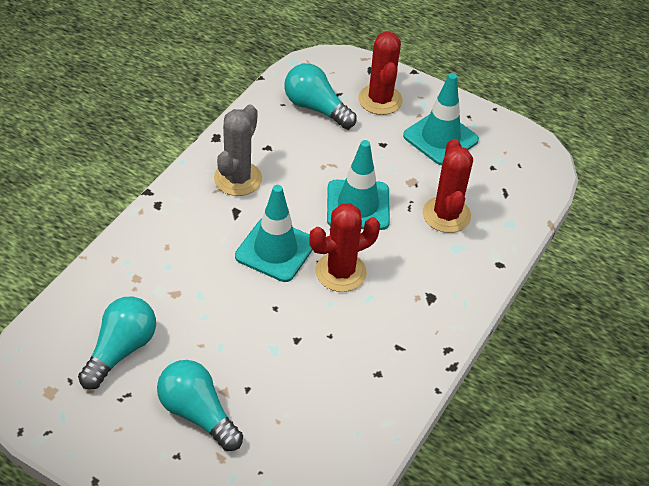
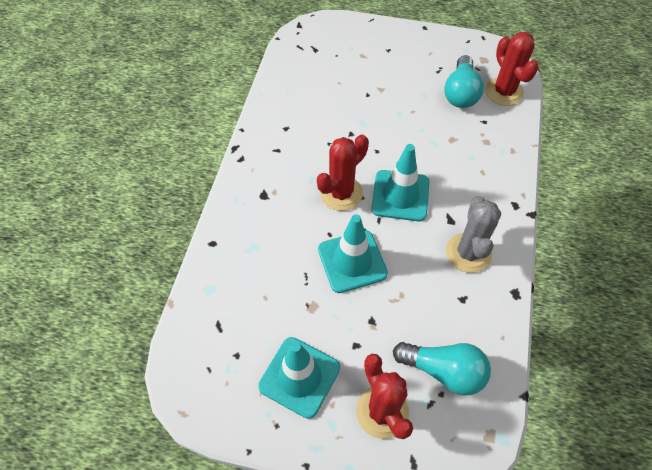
camera: 165 degrees right, 10 degrees up
(198, 413) = (389, 72): turquoise light bulb -> none
(446, 215) = (270, 278): red cactus -> red cactus (504, 92)

